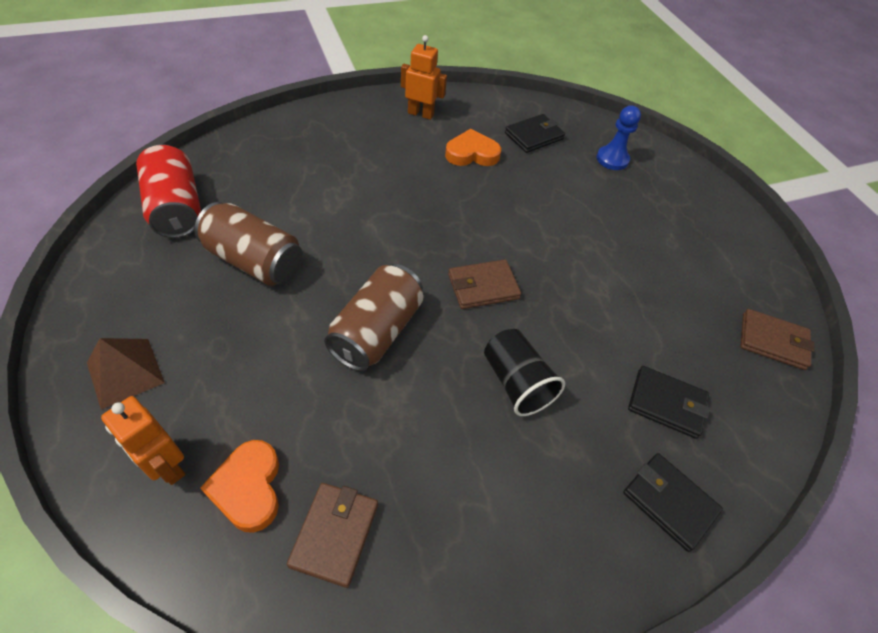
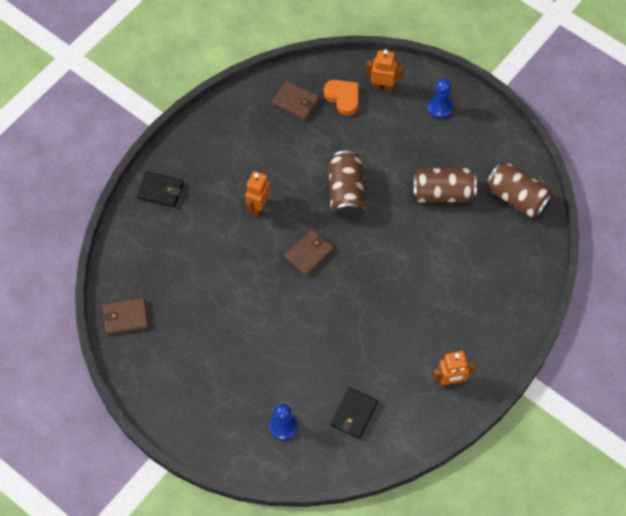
camera: 155 degrees right, 10 degrees up
(125, 372) = (439, 108): brown pyramid -> blue pawn
(176, 208) = (517, 198): red can -> brown can
(334, 534) = (295, 102): brown wallet -> brown wallet turned 45 degrees counterclockwise
(472, 153) = (385, 362): orange heart -> none
(516, 382) = (258, 207): black cup -> orange robot
(666, 403) = (177, 240): black wallet -> none

